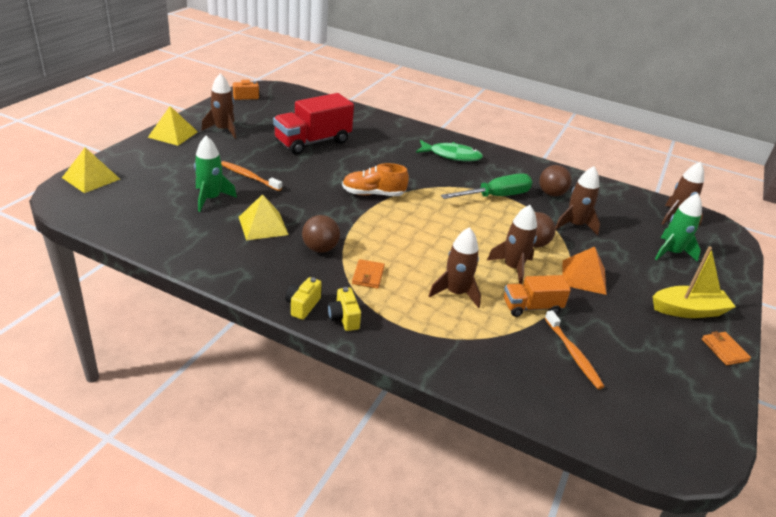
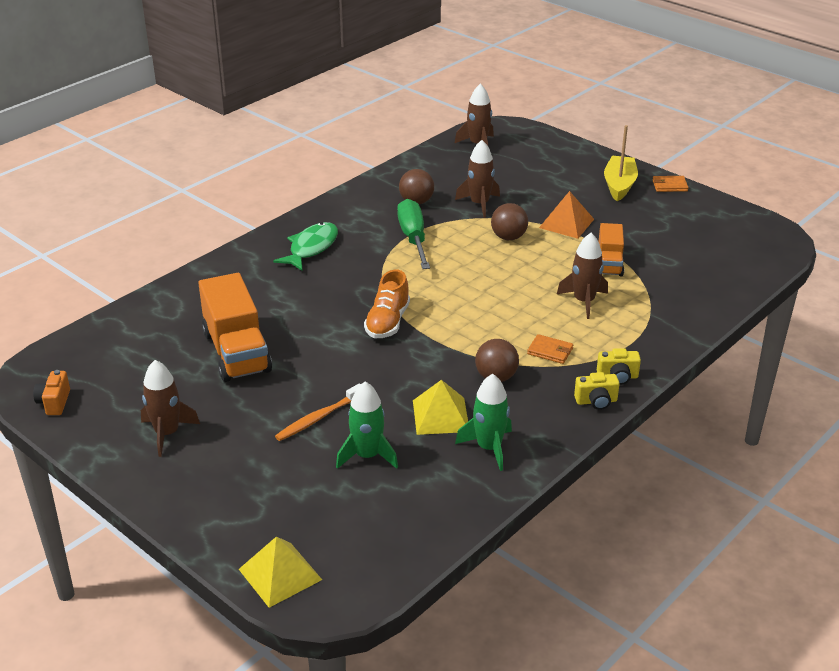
camera: 70 degrees left, 0 degrees up
(173, 134) = (162, 487): yellow pyramid -> none
(302, 306) = (596, 401): yellow camera -> yellow camera turned 45 degrees counterclockwise
(313, 142) = (236, 352): red truck -> orange truck
(513, 268) = (548, 259): brown rocket -> none
(573, 354) = (672, 258): orange toothbrush -> none
(671, 252) = (535, 166): green rocket -> green rocket (489, 447)

